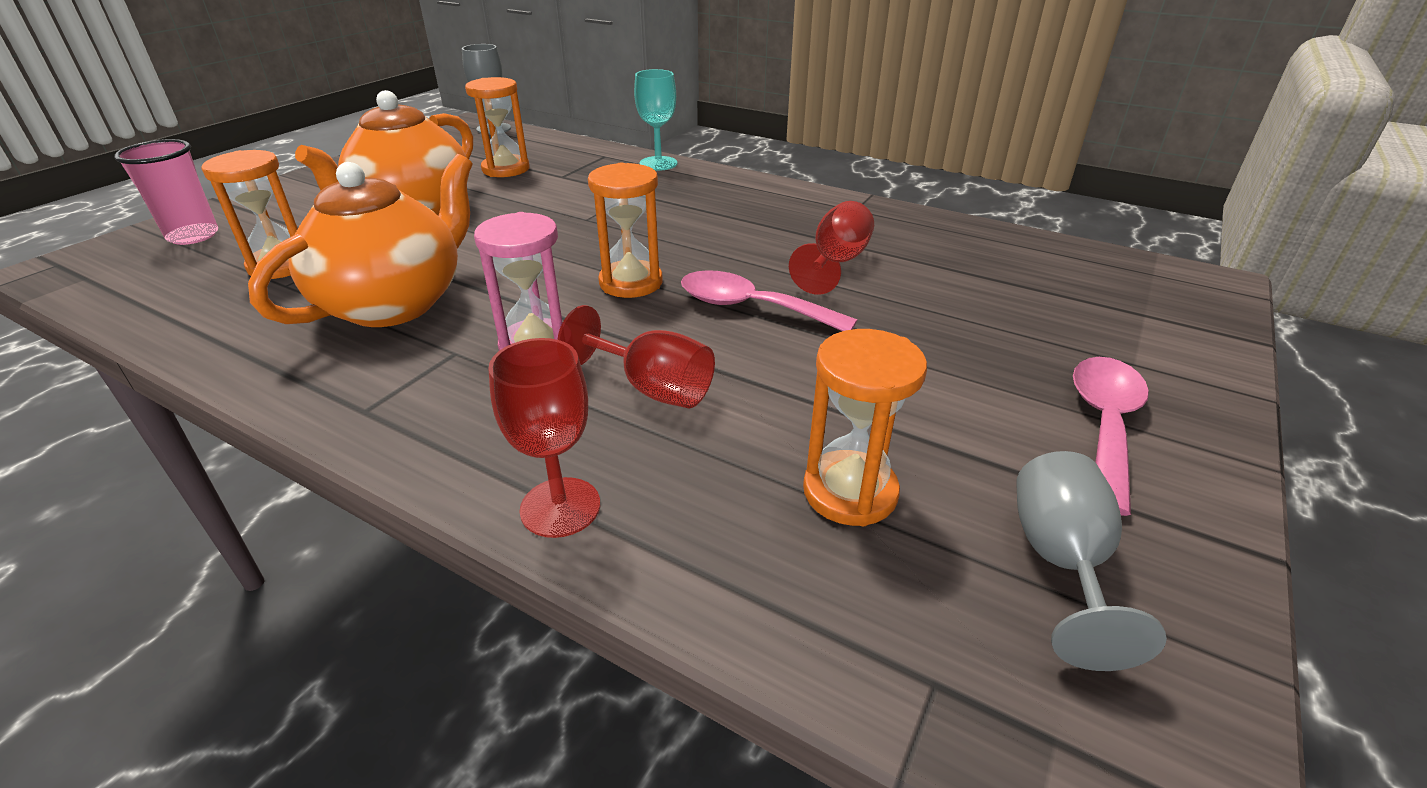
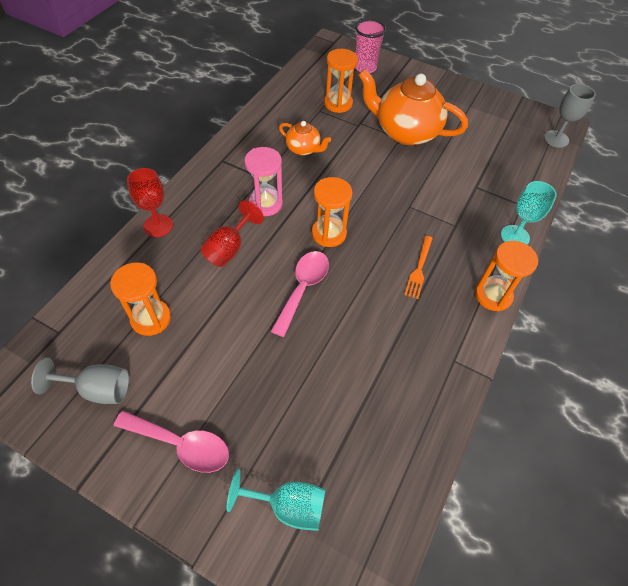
camera: 85 degrees right, 20 degrees up
(395, 303) = (303, 149): orange teapot -> orange teapot, size x0.50
(506, 169) = (480, 158): orange hourglass -> orange hourglass (493, 295)
(710, 219) = (419, 269): none -> orange fork
(835, 263) = (362, 337): red goblet -> none
(1125, 322) = (288, 506): none -> turquoise goblet

